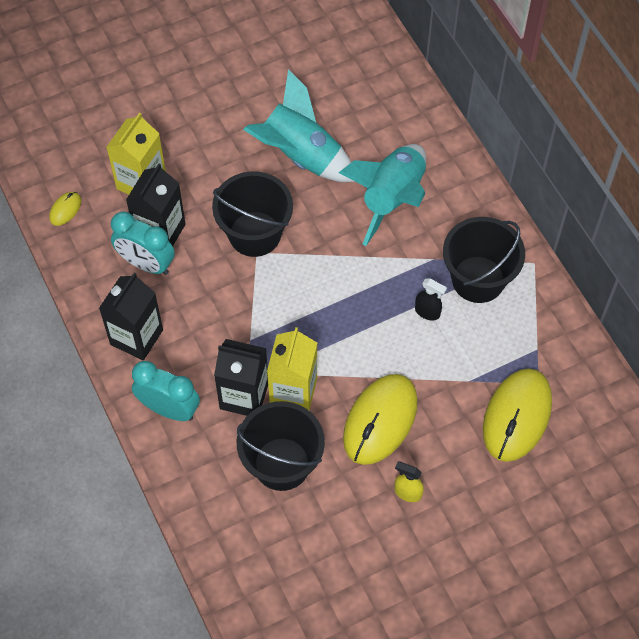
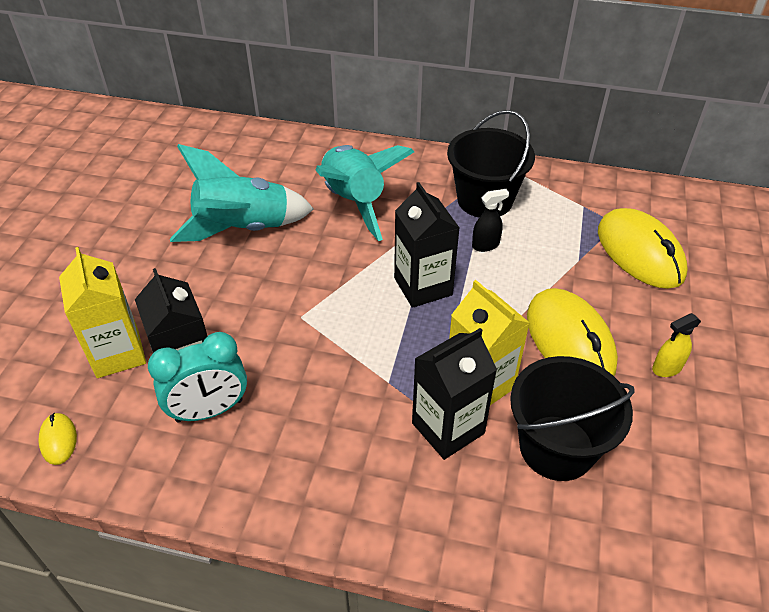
camera: 50 degrees left, 15 degrees down
(136, 337) = (282, 479): black carton -> black carton (423, 286)
(169, 409) = (401, 508): turquoise clock -> none
(255, 234) = (280, 306): black bucket -> none

